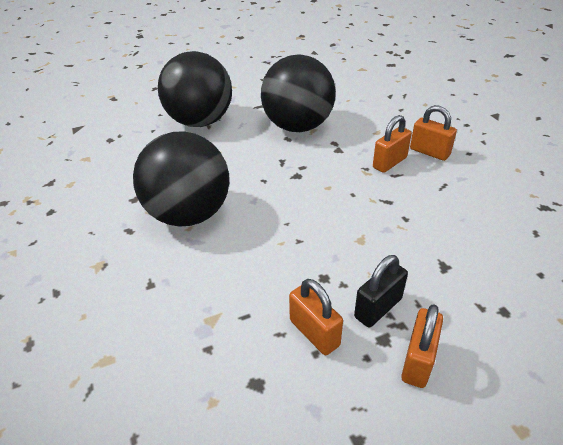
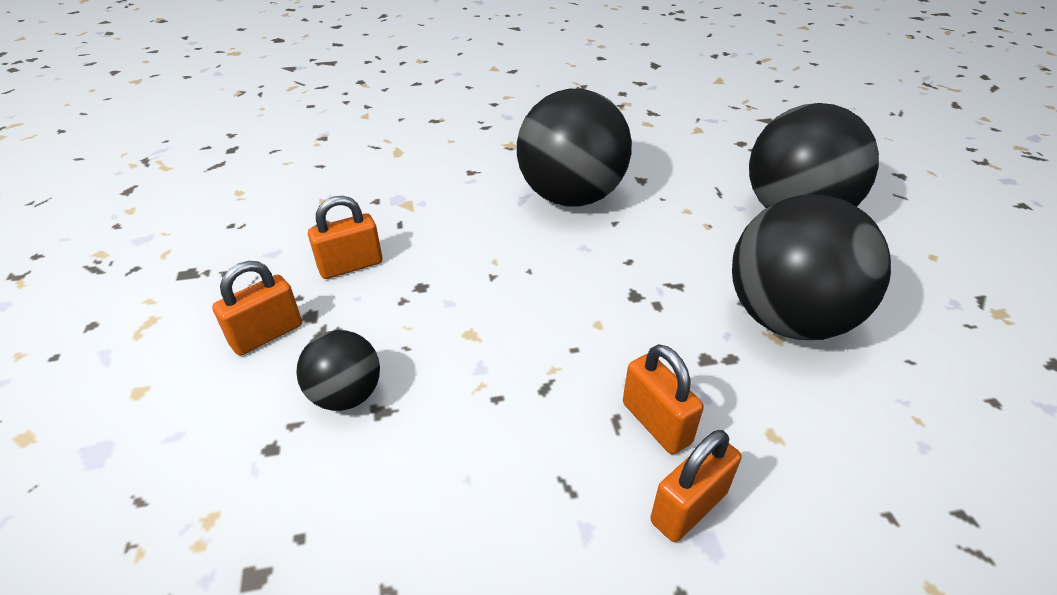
camera: 100 degrees right, 0 degrees up
(378, 308) = (352, 321): black padlock -> none
(418, 361) = (267, 335): orange padlock -> orange padlock turned 75 degrees counterclockwise
(443, 287) = (346, 395): none -> black ball

